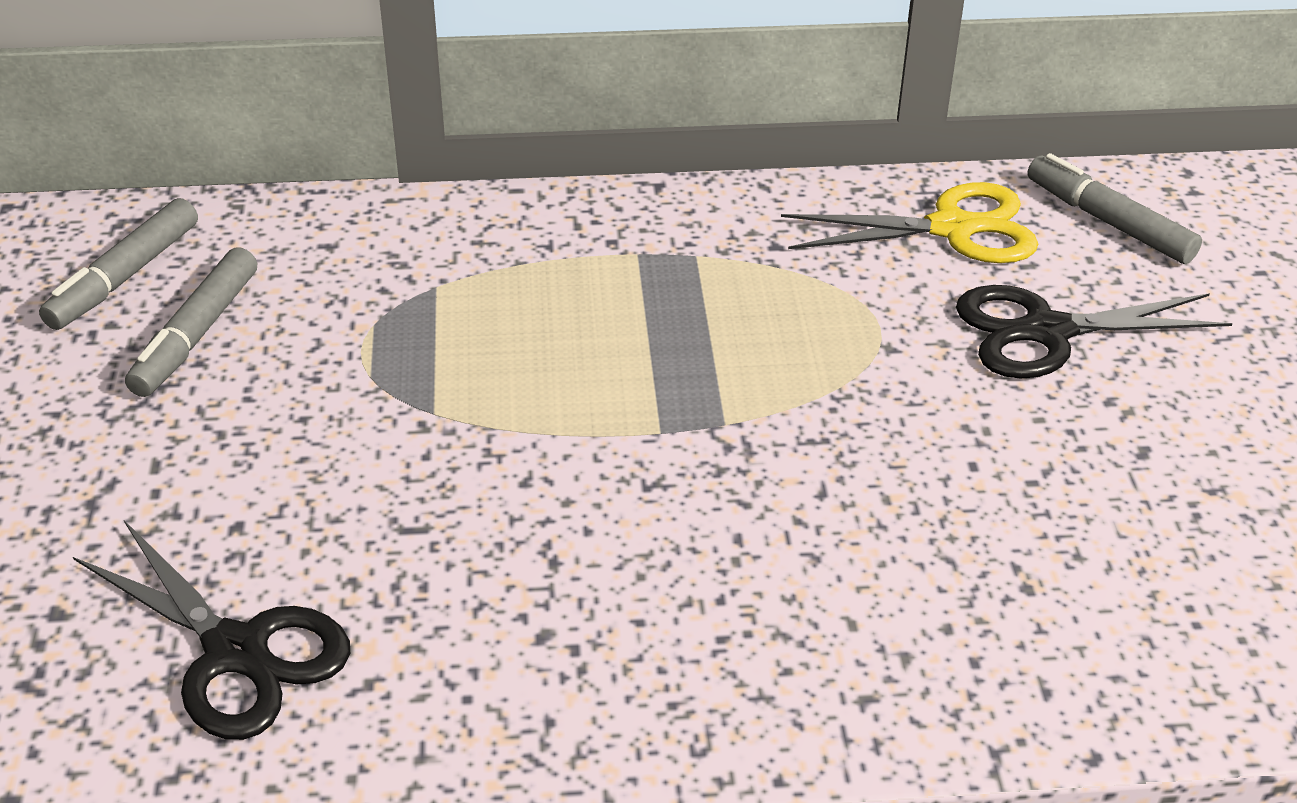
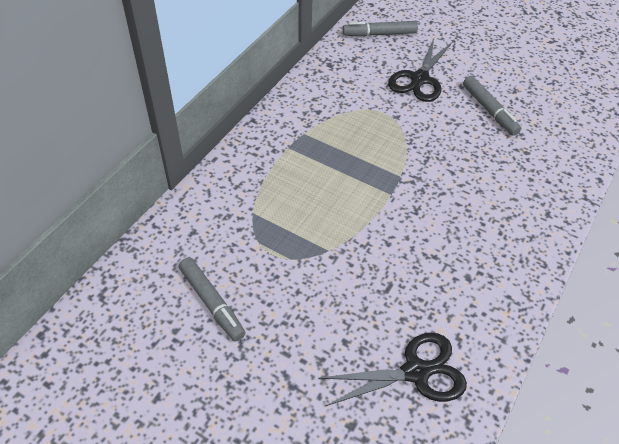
camera: 55 degrees left, 10 degrees up
(125, 276) = (145, 310): grey marker -> grey marker (489, 110)
(952, 228) = (350, 67): yellow scissors -> none

